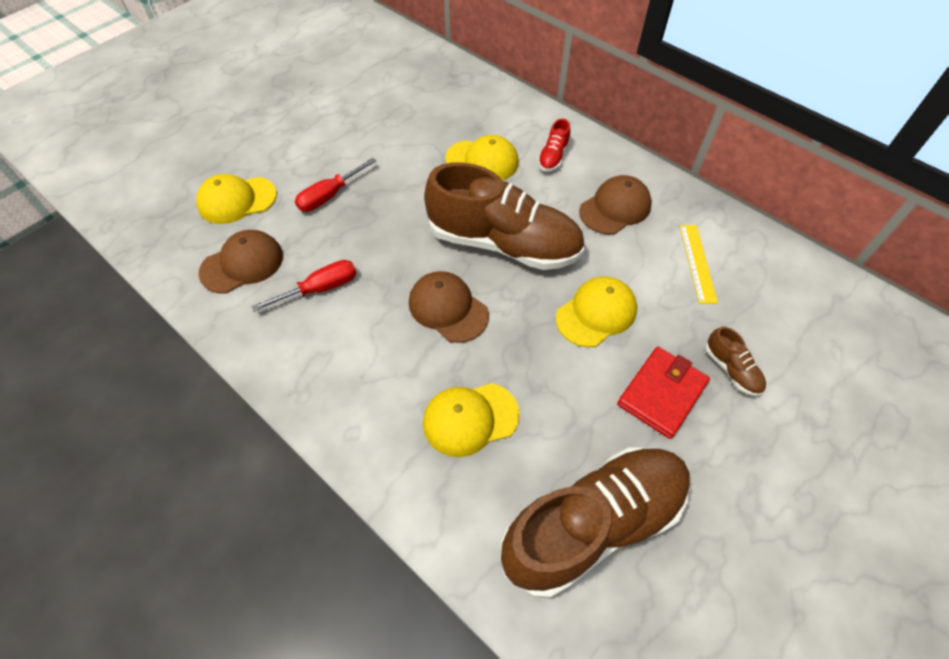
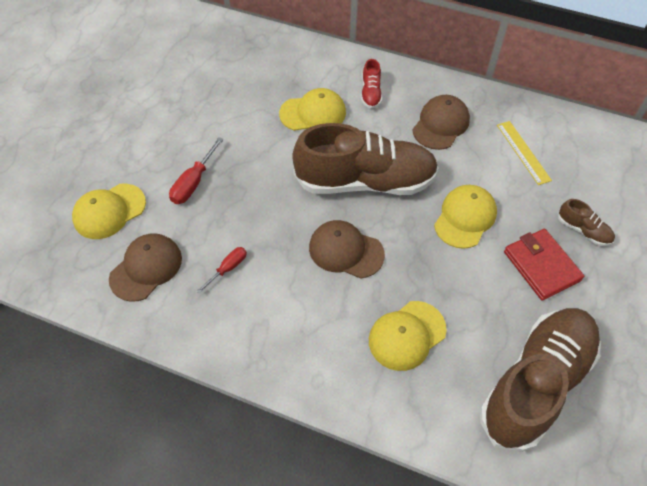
camera: 20 degrees left, 0 degrees up
(319, 289) = (228, 268): red screwdriver -> red screwdriver, size x0.66
(661, 394) = (541, 266): red wallet -> red wallet turned 45 degrees counterclockwise

